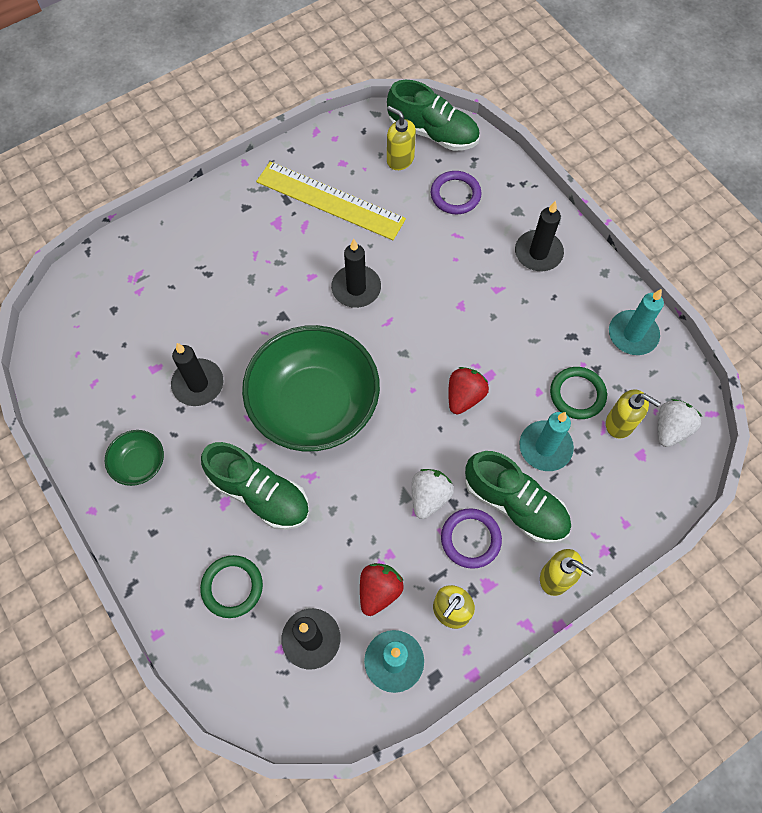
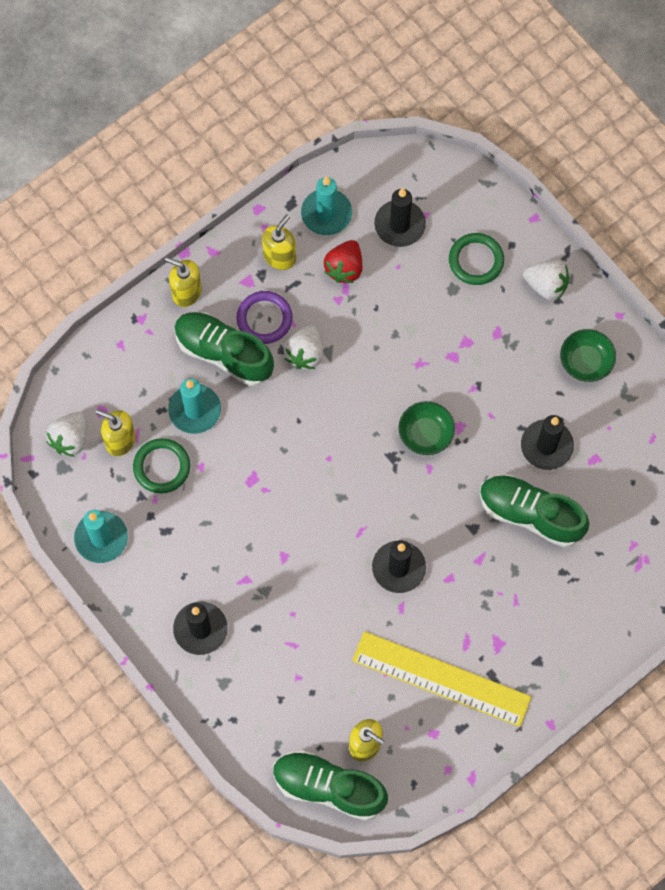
camera: 175 degrees right, 5 degrees up
(161, 551) = (546, 285): none -> white strawberry
(260, 493) = (465, 343): green shoe -> green shoe (530, 514)
(314, 405) = (425, 434): green bowl -> green bowl, size x0.43
(455, 195) = (297, 699): purple ring -> none
(464, 396) = (276, 455): red strawberry -> none

